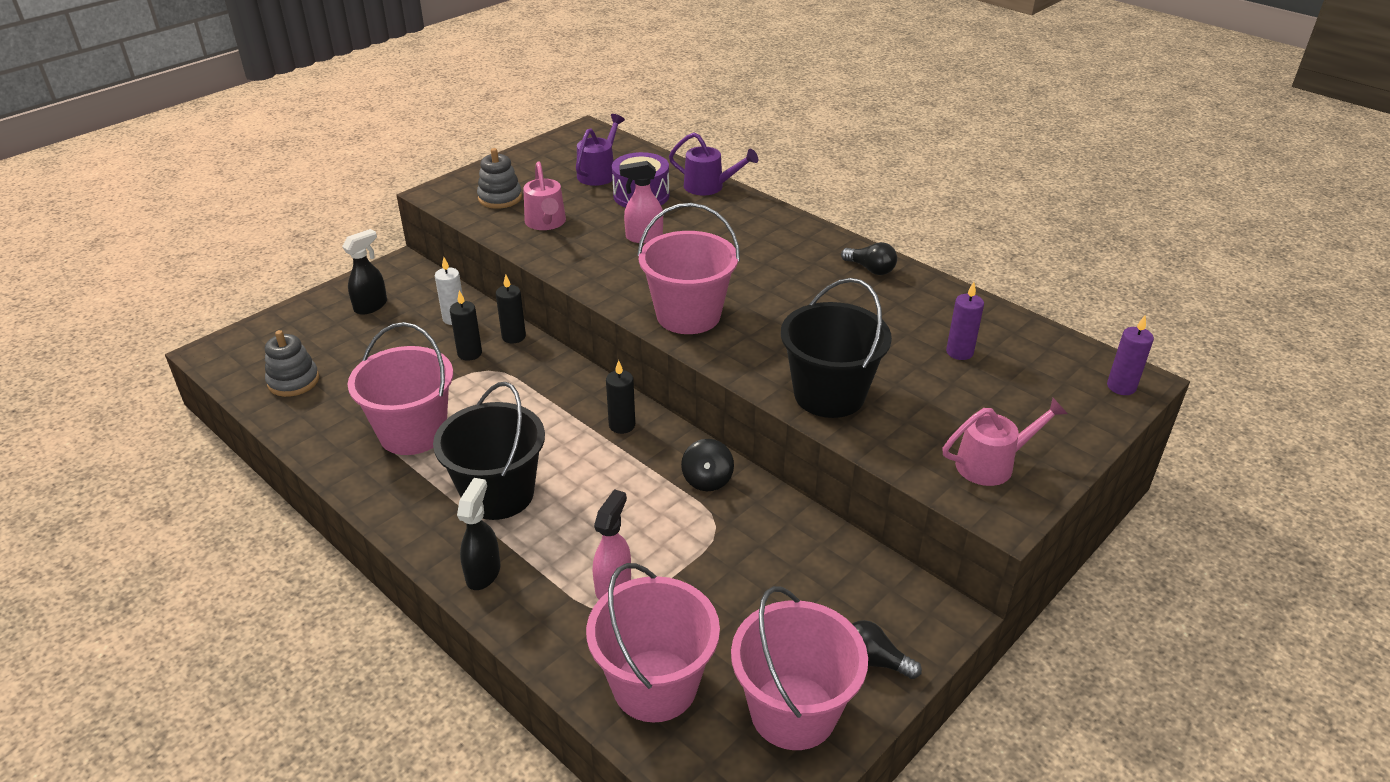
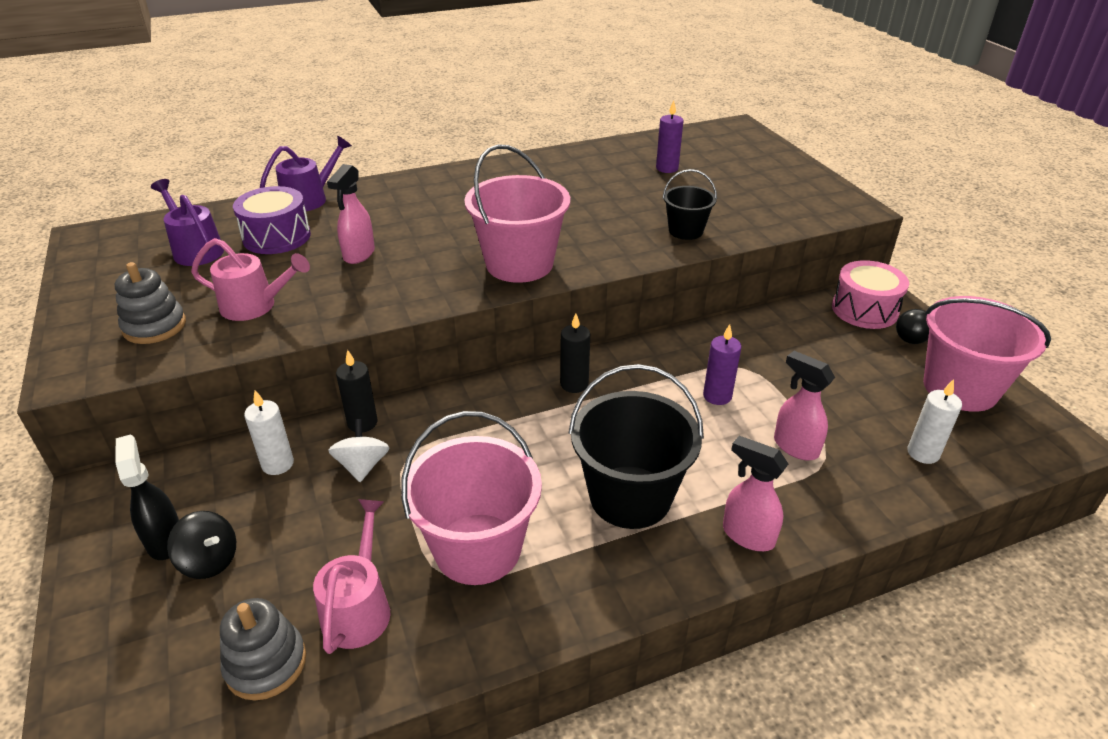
camera: 65 degrees left, 0 degrees up
(469, 353) = (362, 466): black candle -> white spinning top
(483, 573) = (747, 535): black spray bottle -> pink spray bottle
(655, 685) = (923, 453): pink bucket -> white candle
(707, 479) = (681, 355): black spinning top -> black spinning top (209, 561)
(829, 395) = (685, 231): black bucket -> black bucket, size x0.54
(870, 269) = (529, 168): black light bulb -> none
(898, 607) = (864, 310): none -> pink drum
(992, 464) = (801, 195): pink watering can -> pink watering can (359, 607)
(1121, 387) = (741, 132): purple candle -> purple candle (717, 396)

